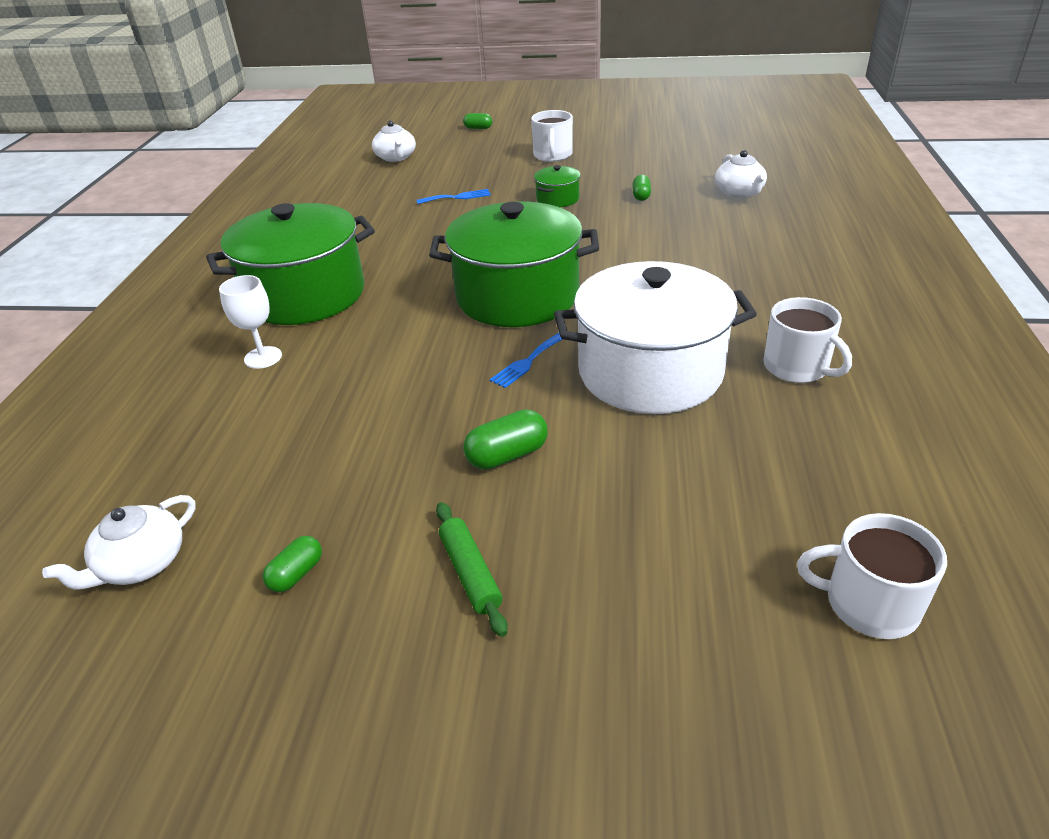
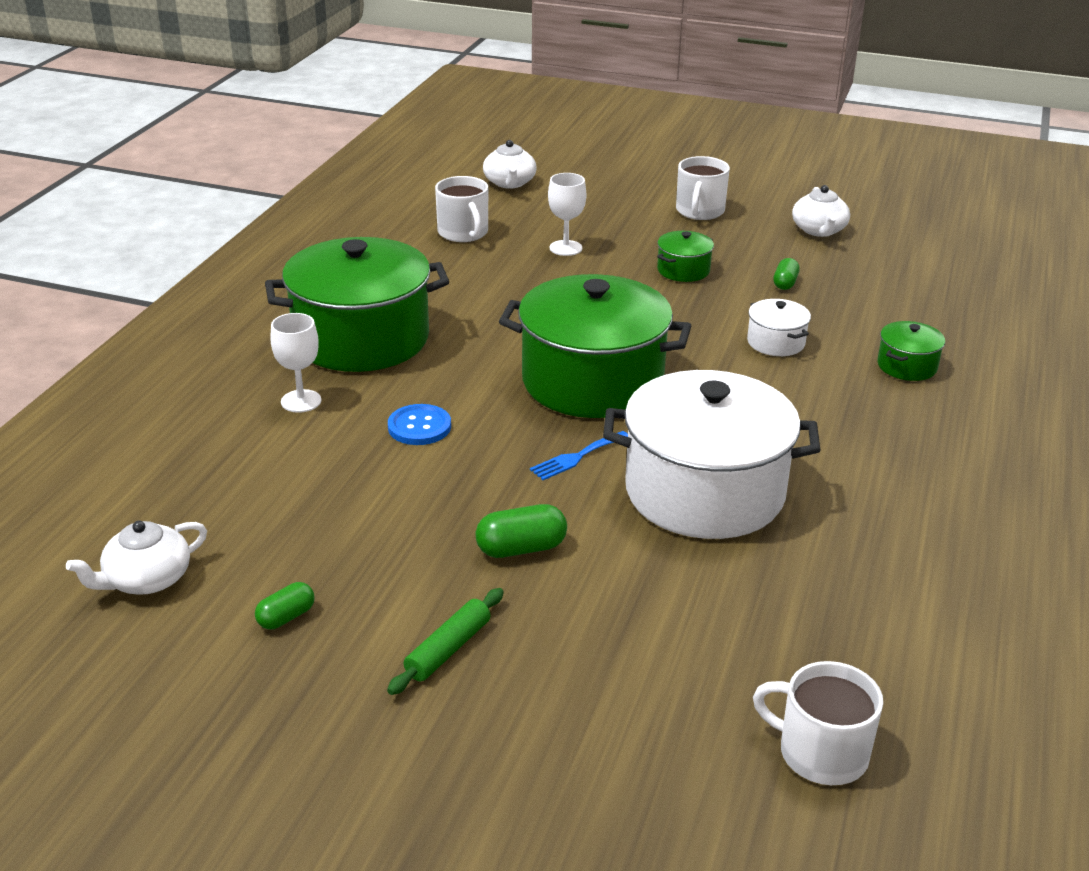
camera: 10 degrees right, 5 degrees down
(378, 361) = (419, 427): none -> blue button
(457, 197) = (565, 248): blue fork -> white goblet
(470, 573) = (448, 649): green rolling pin -> green rolling pin turned 45 degrees clockwise
(478, 128) = (622, 158): green capsule -> none
(654, 240) = (775, 342): none -> white pot
(739, 192) = (908, 298): white teapot -> white teapot (819, 230)
(764, 241) = (907, 366): none -> green pot
(797, 367) = (869, 517): white mug -> white mug (463, 233)

